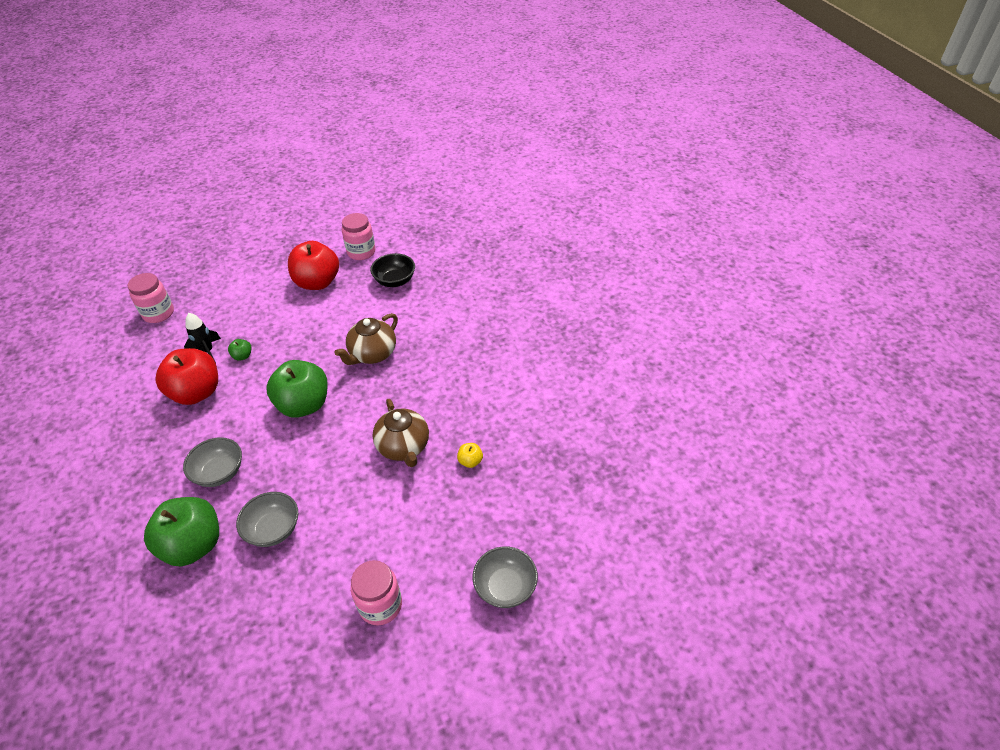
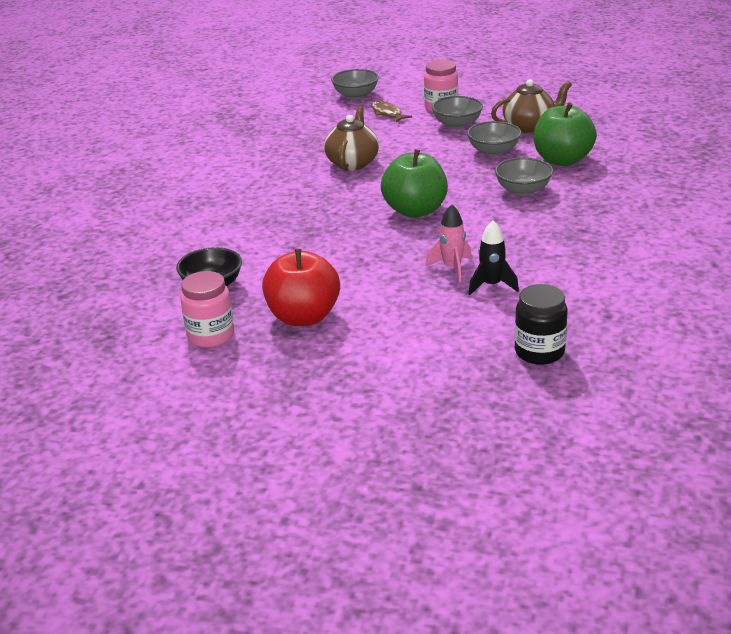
camera: 145 degrees left, 15 degrees down
(158, 313) = (539, 352): pink jar -> black jar
(196, 392) = (520, 251): red apple -> none
(242, 356) = (452, 268): green apple -> pink rocket
(339, 571) = (457, 124): none -> grey bowl
(372, 354) = (313, 227): brown teapot -> brown teapot (529, 126)
(435, 559) = (387, 113): none -> brown fish
(470, 461) = (310, 143): yellow apple -> none

